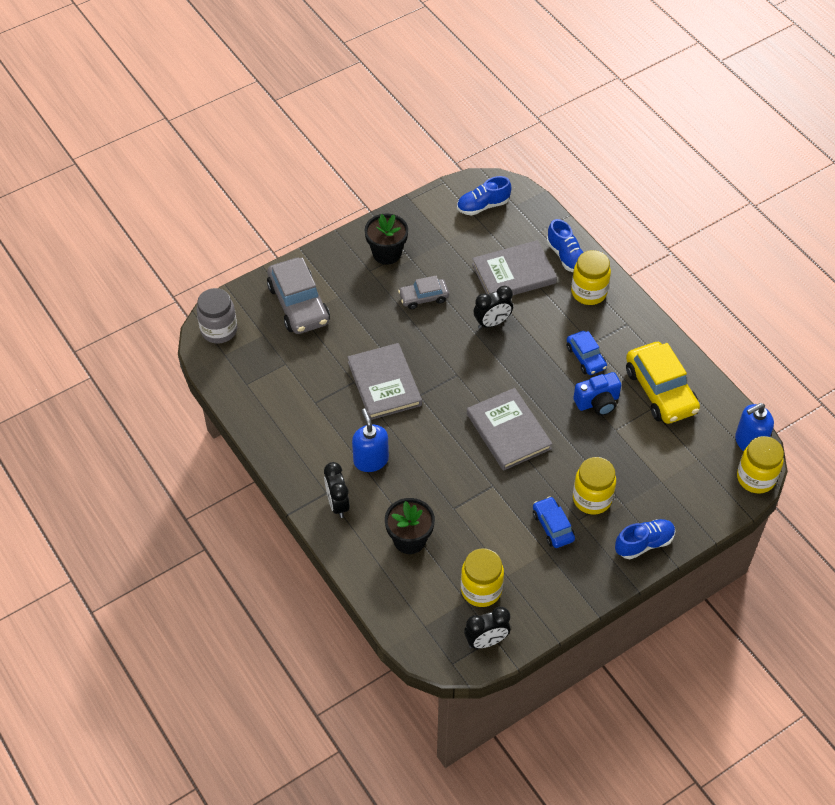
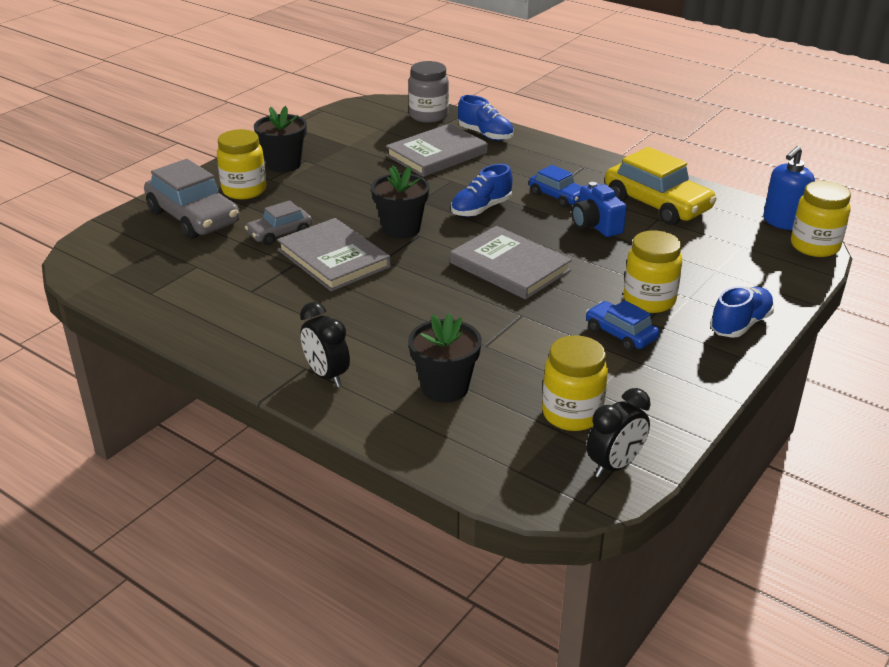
camera: 20 degrees left, 20 degrees down
(219, 330) = (96, 255): grey jar -> grey jar (428, 116)
(371, 460) = (351, 325): blue soap dispenser -> none
(423, 297) = (345, 187): grey car -> grey car (280, 233)
(447, 363) = (401, 229): none -> black flower pot
(483, 206) = (374, 118): blue shoe -> blue shoe (481, 209)
(492, 323) = (435, 191): black clock -> none
(589, 292) = (527, 153): yellow jar -> yellow jar (244, 190)
(597, 402) = (596, 225): blue camera -> blue camera turned 105 degrees clockwise

